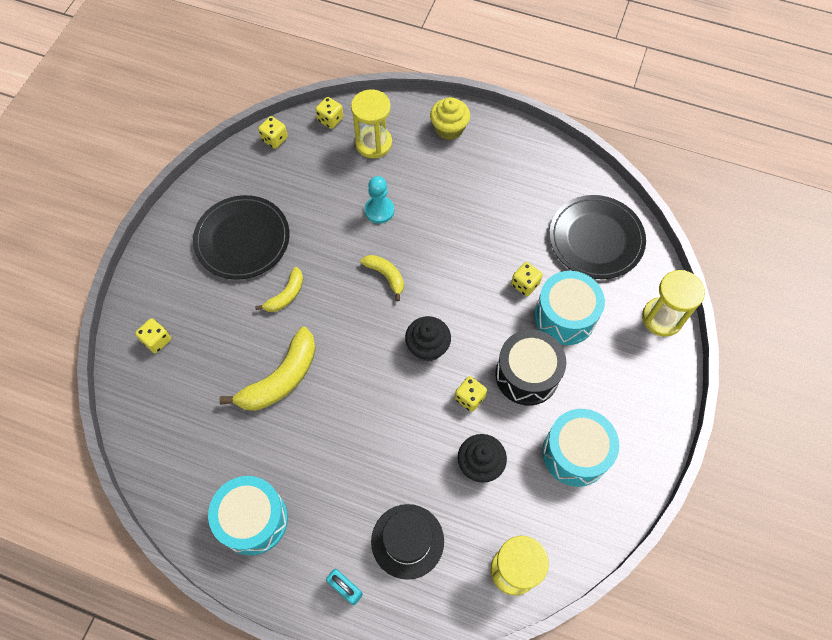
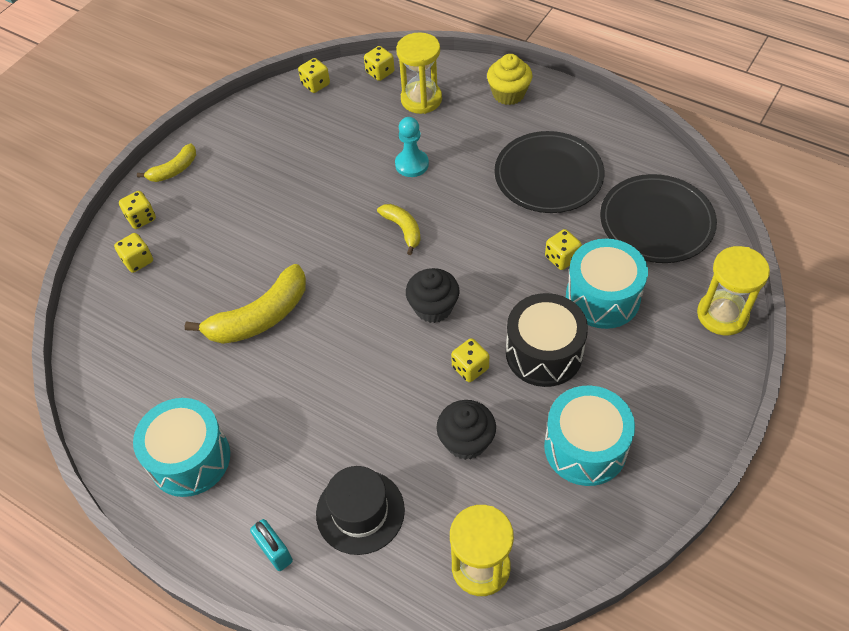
camera: 15 degrees right, 10 degrees down
(148, 297) = (141, 218): none -> yellow dice
(242, 239) = (256, 175): black plate -> black plate (548, 175)
(286, 295) = (288, 235): yellow banana -> yellow banana (174, 170)

